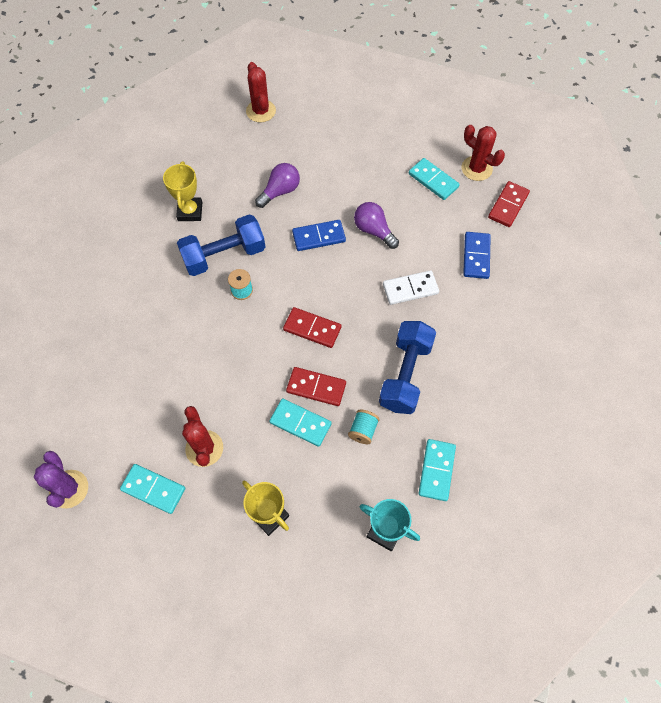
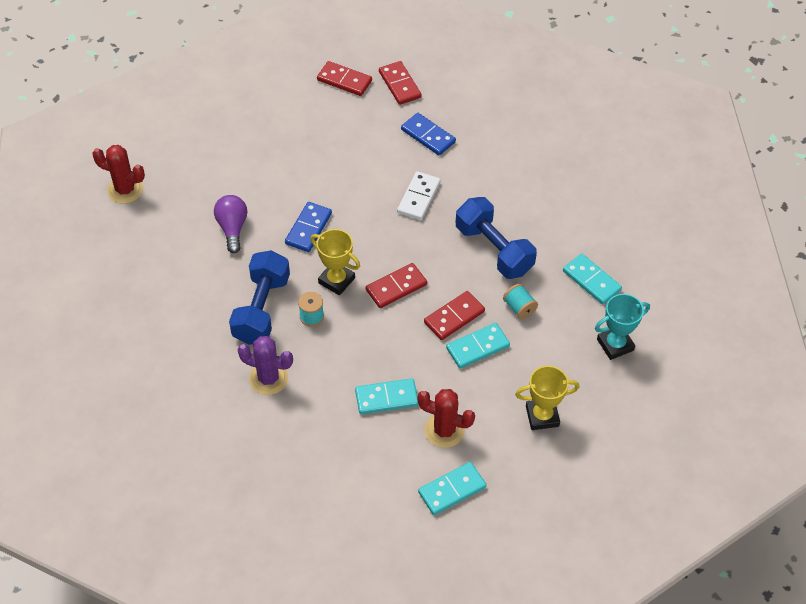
camera: 55 degrees left, 10 degrees down
(69, 489) = (399, 557): purple cactus -> purple cactus (268, 378)
(190, 211) = (187, 309): yellow trophy -> yellow trophy (336, 280)
(373, 230) = (339, 187): purple light bulb -> none
(433, 180) = (328, 116): turquoise domino -> turquoise domino (386, 398)
(476, 168) = (344, 80): red cactus -> red domino

